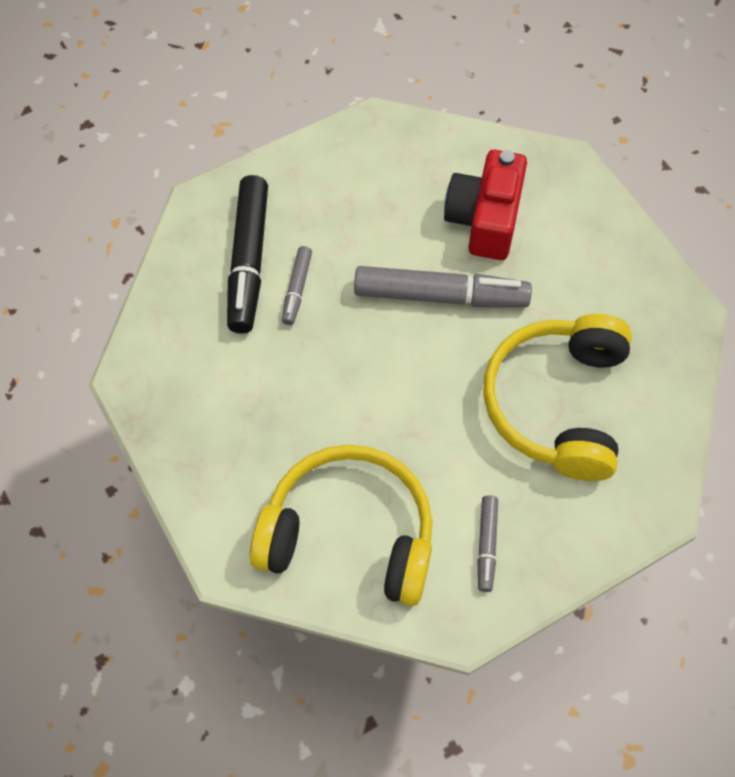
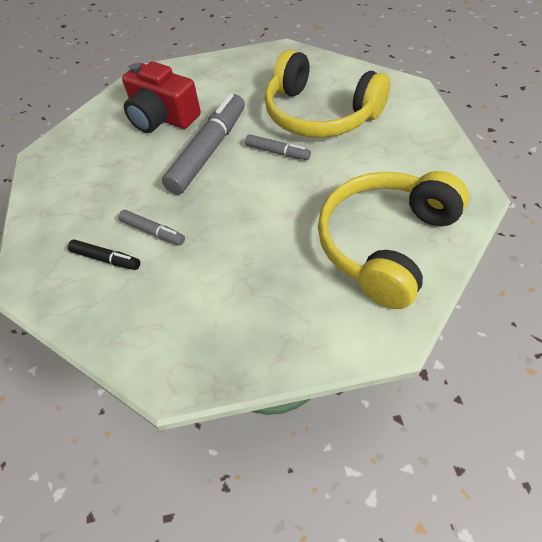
camera: 65 degrees left, 10 degrees down
(248, 261) = (106, 259): black marker -> black marker, size x0.50
(486, 545) = (415, 169): grey marker -> grey marker (277, 152)

